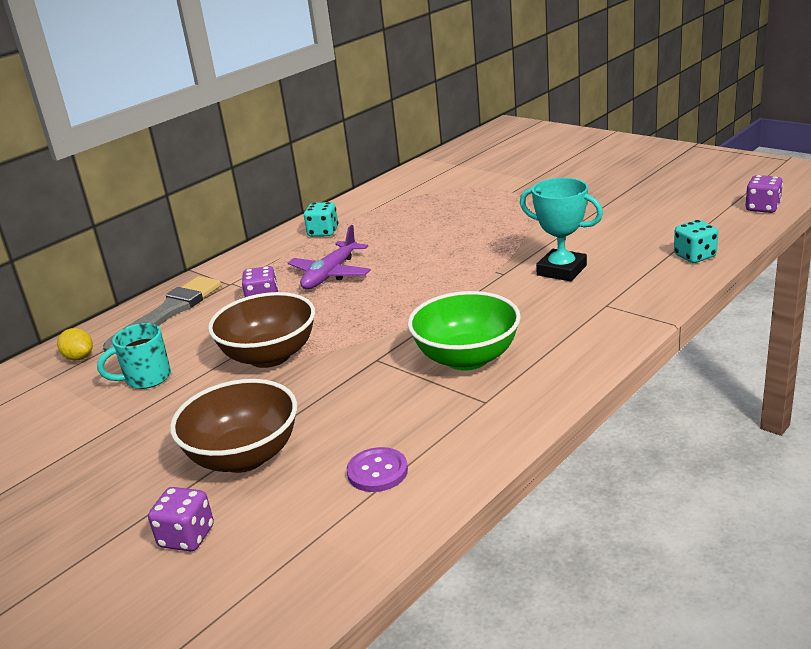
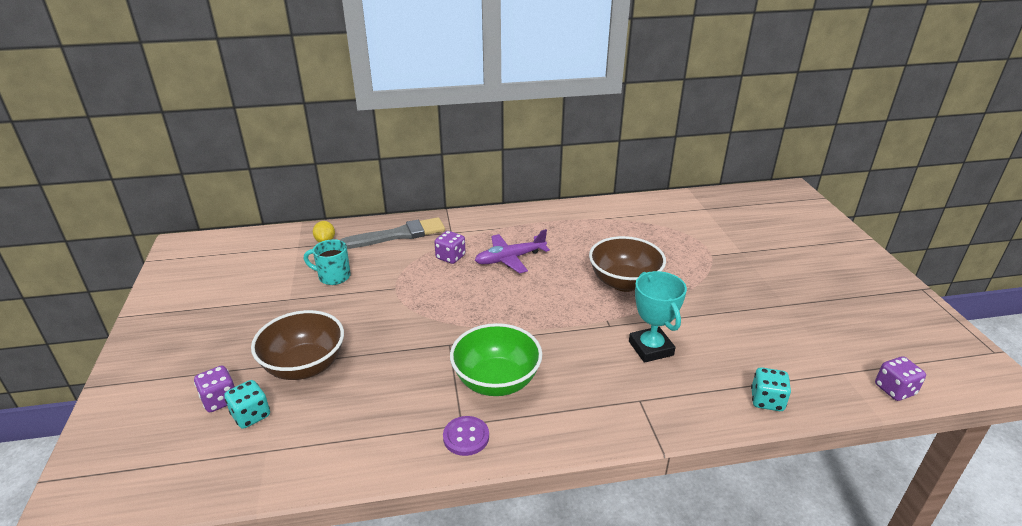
camera: 35 degrees right, 5 degrees up
(269, 356) = (403, 302): brown bowl -> brown bowl (624, 282)
(323, 232) = (548, 221): turquoise dice -> turquoise dice (251, 415)
(377, 471) = (344, 430): purple button -> purple button (466, 437)

